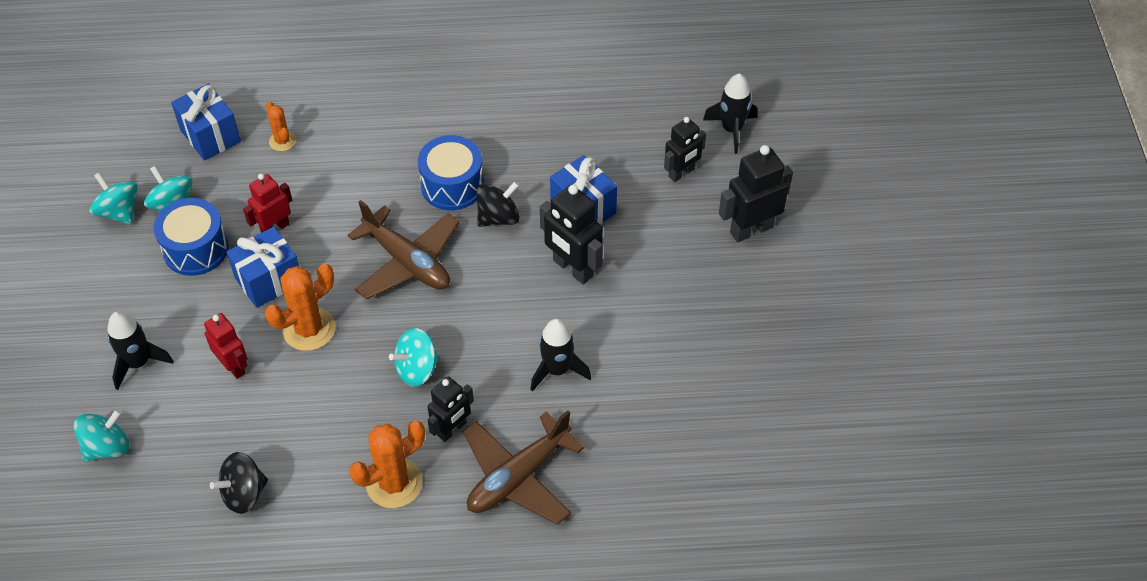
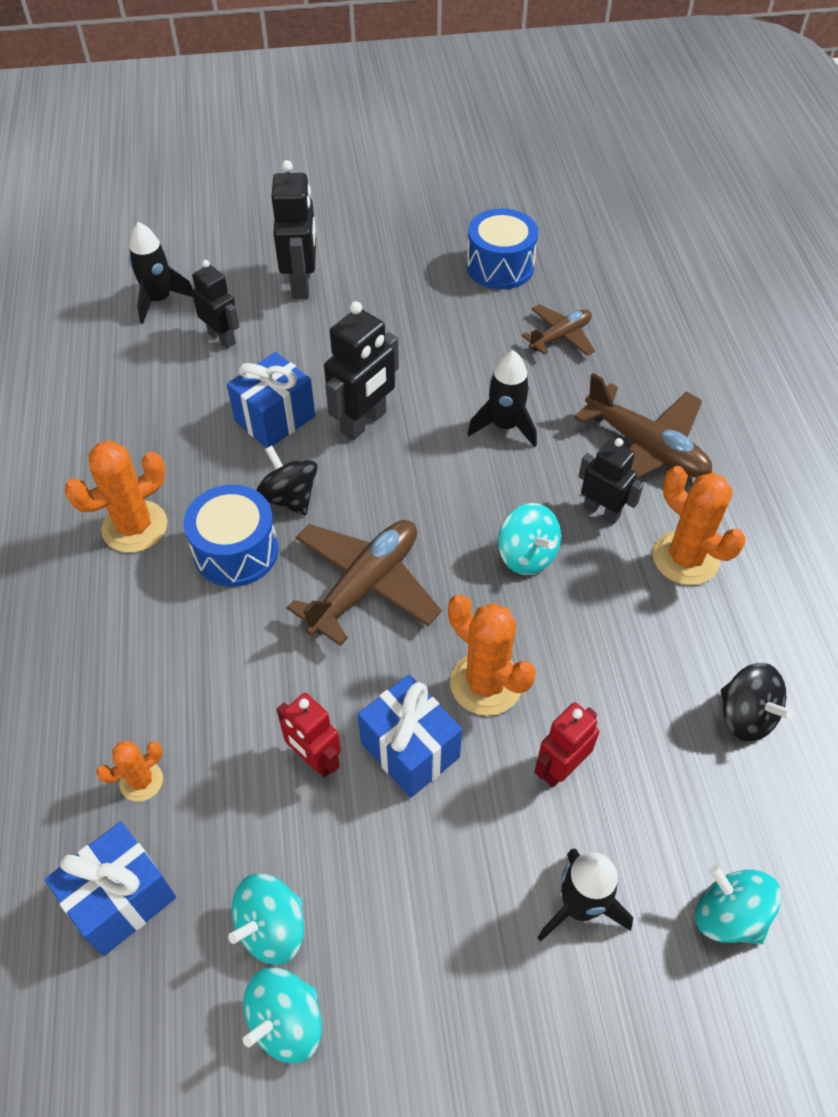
camera: 95 degrees left, 0 degrees up
(196, 249) = (359, 869): blue drum -> blue drum (500, 266)
(484, 127) = (135, 527): none -> orange cactus
(668, 430) = (560, 337): none -> brown plane
(751, 229) = (302, 284): black robot -> black robot turned 150 degrees counterclockwise

